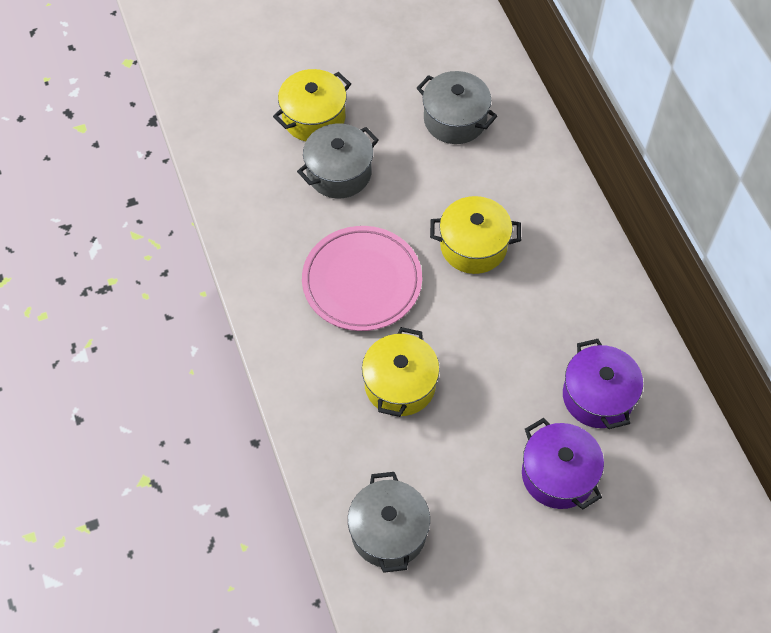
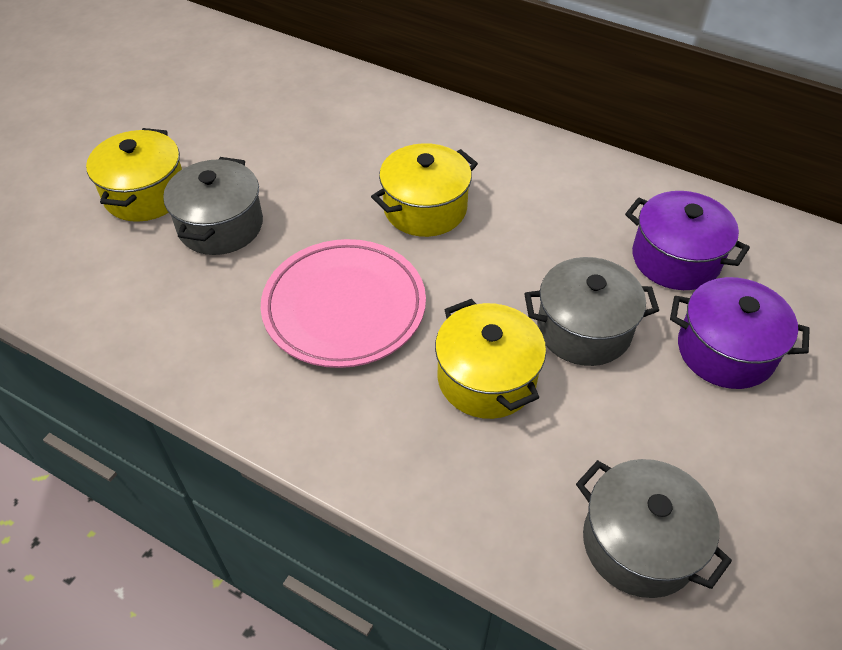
camera: 40 degrees left, 10 degrees down
(455, 120) = (299, 121): grey pot -> grey pot (584, 329)

